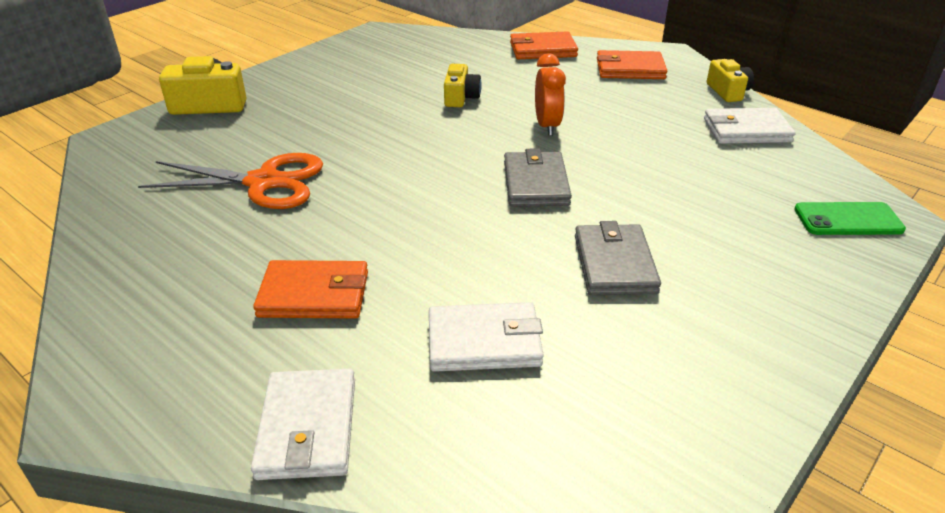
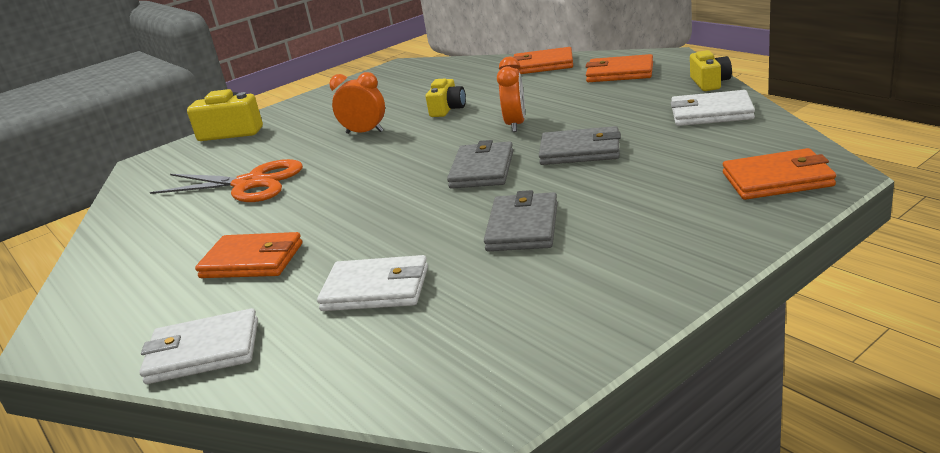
camera: 15 degrees right, 10 degrees down
(308, 428) = (203, 352): white wallet -> white wallet turned 75 degrees clockwise
(376, 120) = (364, 132): none -> orange clock
(632, 167) = (580, 151): none -> grey wallet
(848, 220) = (777, 179): green phone -> orange wallet

